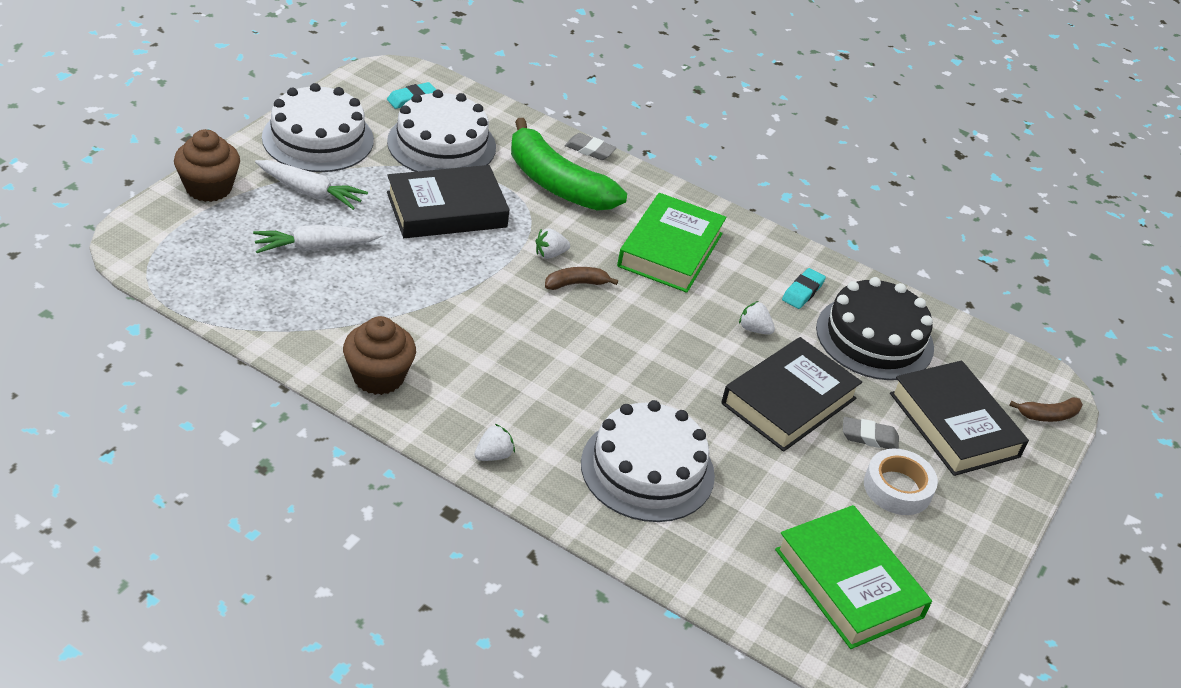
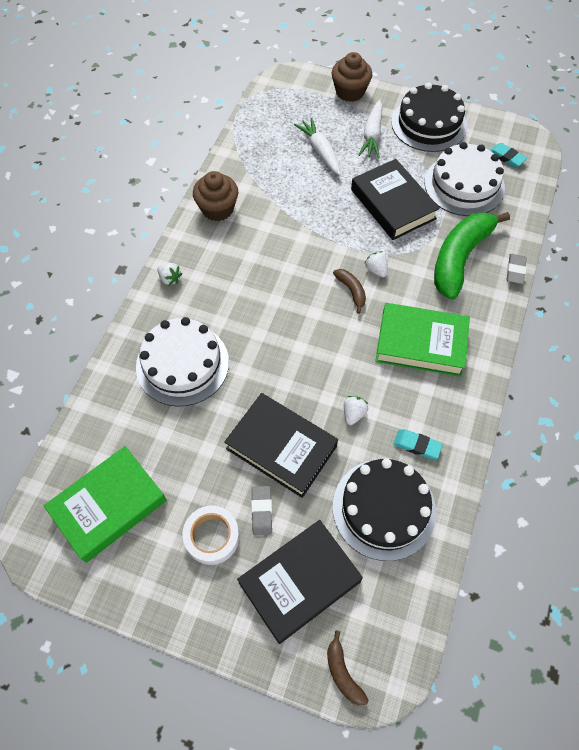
camera: 85 degrees right, 20 degrees up
(318, 139) = (429, 124): white cake -> black cake

